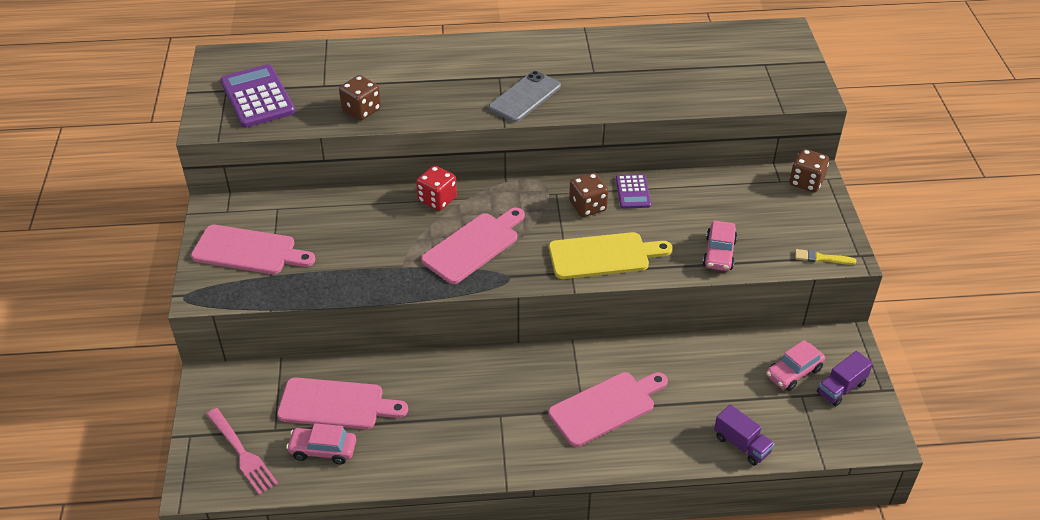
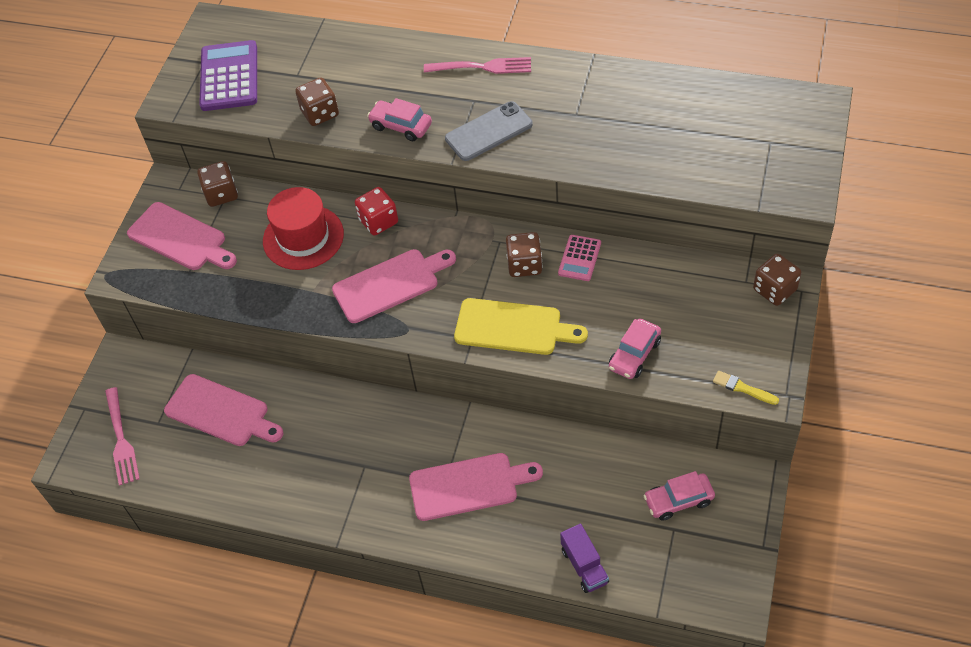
camera: 25 degrees right, 10 degrees up
(273, 207) = (221, 194): none -> brown dice
(323, 450) = (191, 456): pink car -> pink car (401, 126)
(371, 226) = (303, 237): none -> red hat
(493, 52) = (482, 67): none -> pink fork
(633, 192) = (579, 258): purple calculator -> pink calculator
(841, 388) = (720, 533): purple truck -> none

